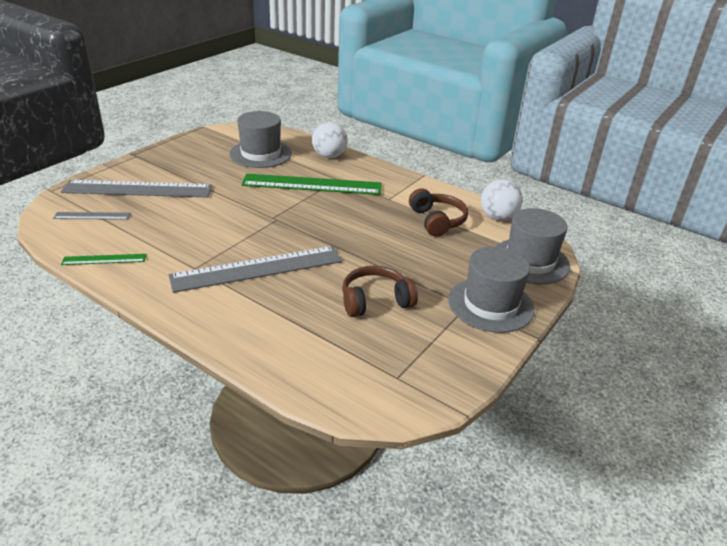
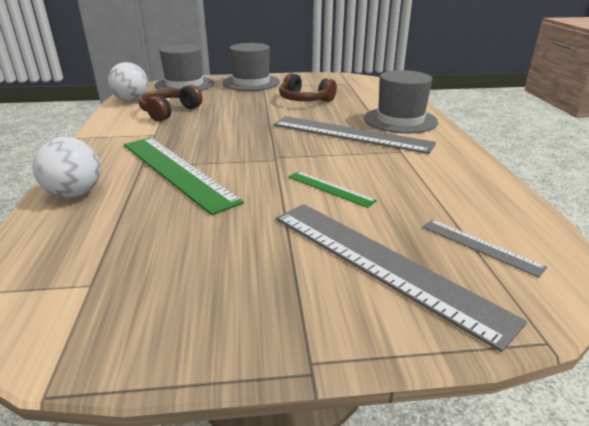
camera: 130 degrees left, 5 degrees down
(104, 259) = (486, 187): green ruler -> green ruler (330, 188)
(260, 154) = (127, 240): grey hat -> grey hat (400, 120)

